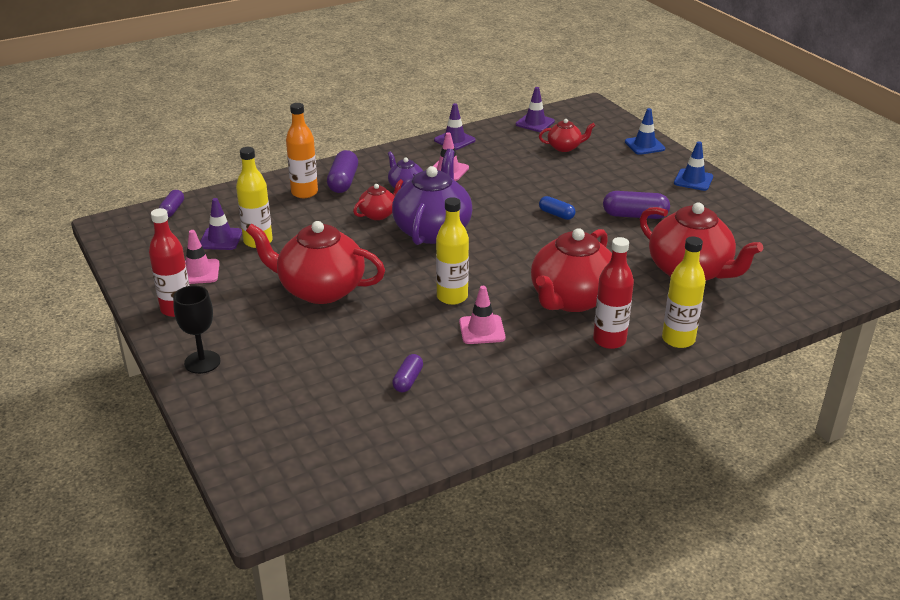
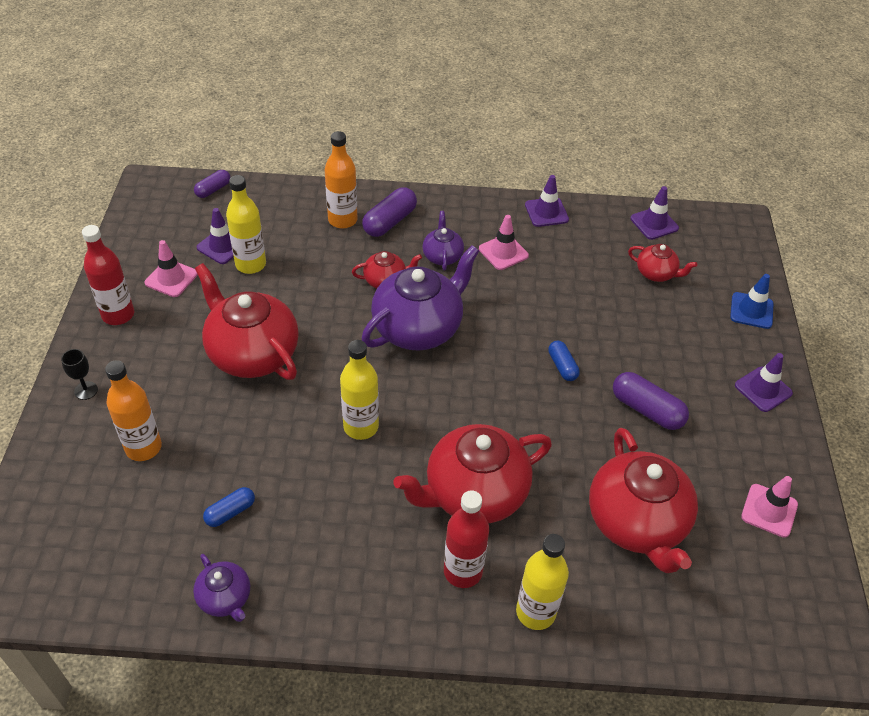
camera: 30 degrees right, 15 degrees up
(202, 362) = (86, 390): black goblet -> black goblet, size x0.63
(293, 374) = (143, 447): none -> orange bottle
(408, 380) = (230, 512): purple capsule -> blue capsule
(460, 426) = (225, 598): none -> purple teapot
(482, 330) = (351, 486): pink traffic cone -> pink traffic cone (769, 510)
(693, 180) = (763, 389): blue traffic cone -> purple traffic cone

